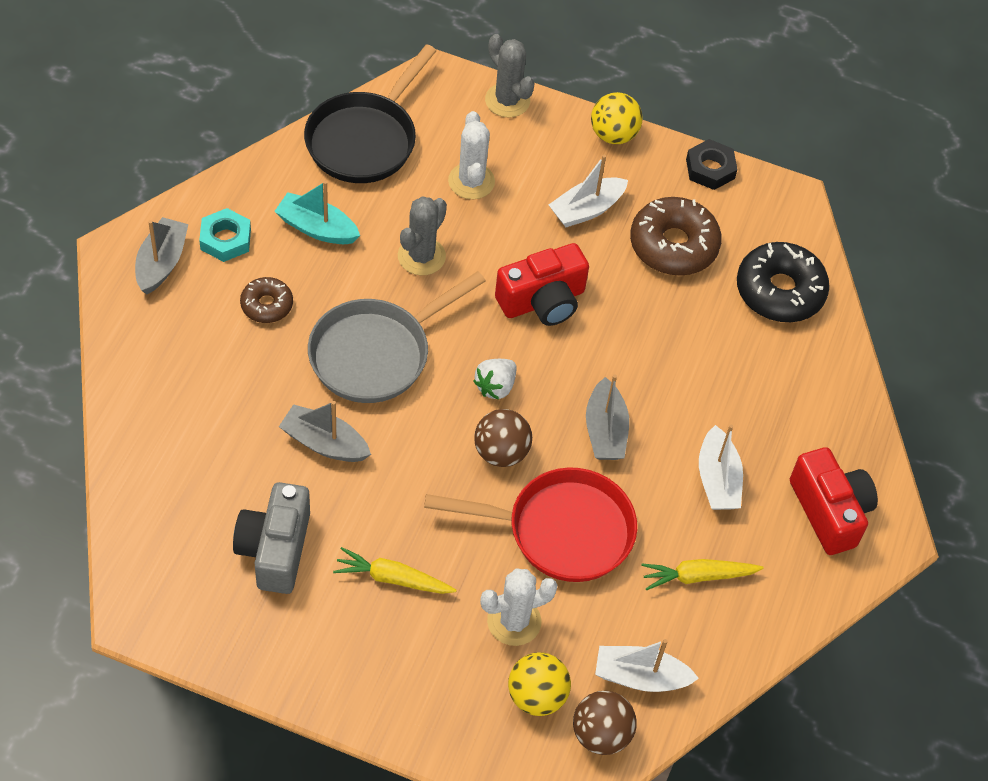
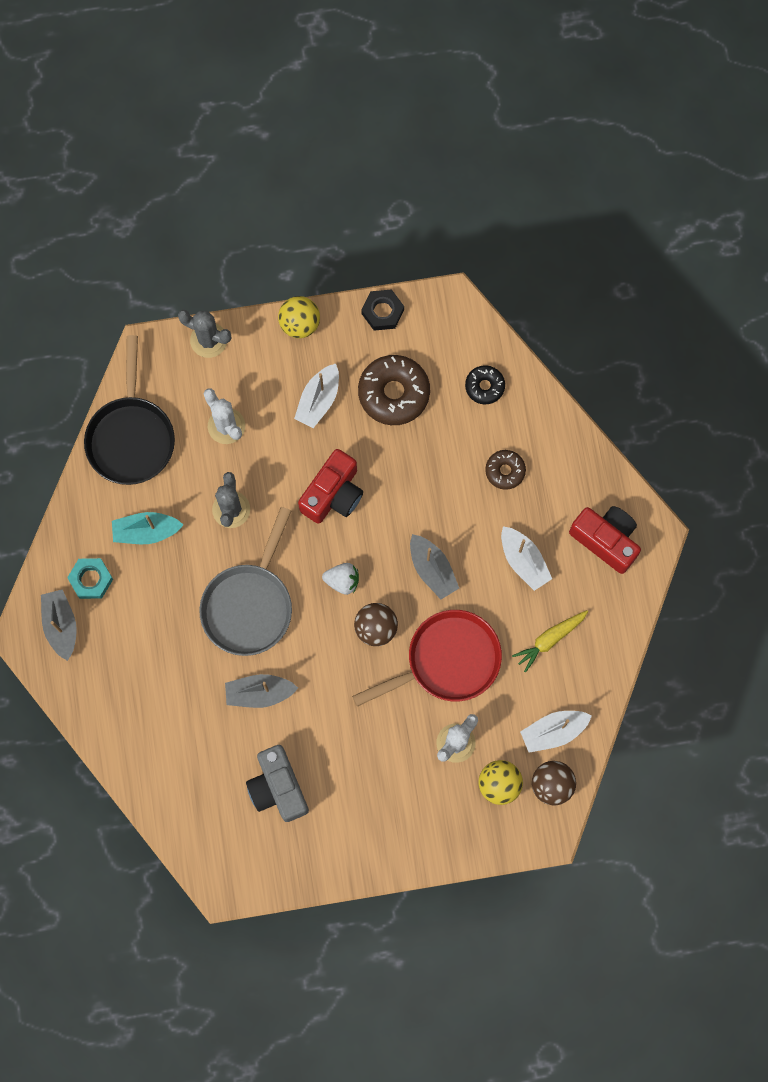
camera: 25 degrees left, 20 degrees up
(267, 305) = (153, 613): brown donut -> brown donut (505, 471)
(392, 578) = (363, 761): yellow carrot -> none
(495, 386) = (342, 581): white strawberry -> white strawberry turned 90 degrees counterclockwise
(779, 291) = (484, 386): black donut -> black donut, size x0.56

